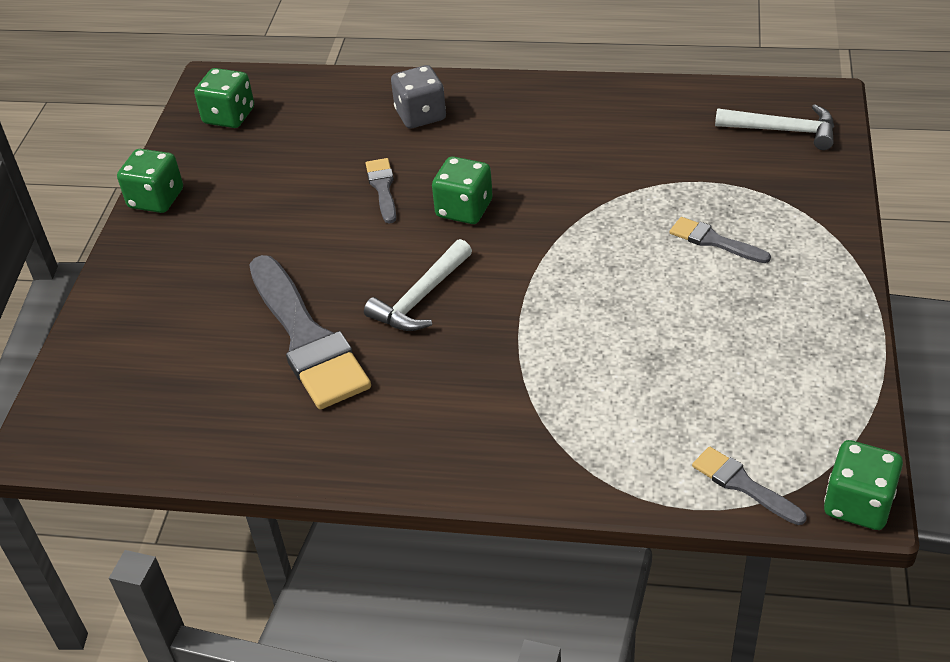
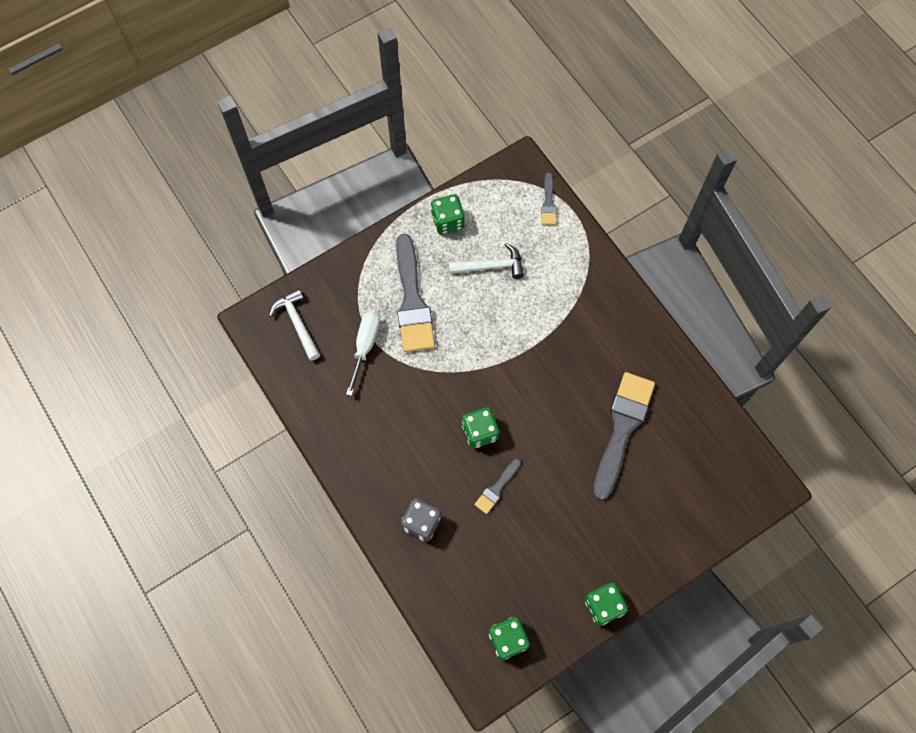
camera: 135 degrees left, 25 degrees up
(421, 298) = (555, 400): white hammer -> white hammer (491, 266)
(690, 170) = (365, 346): none -> white screwdriver
(714, 241) = (412, 301): grey brush -> grey brush, size x2.11
(858, 504) = (524, 162): green dice -> green dice (447, 221)

